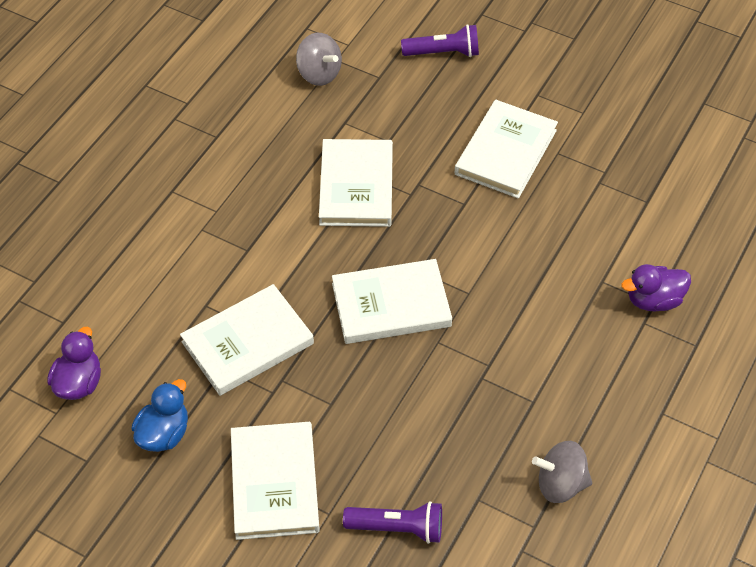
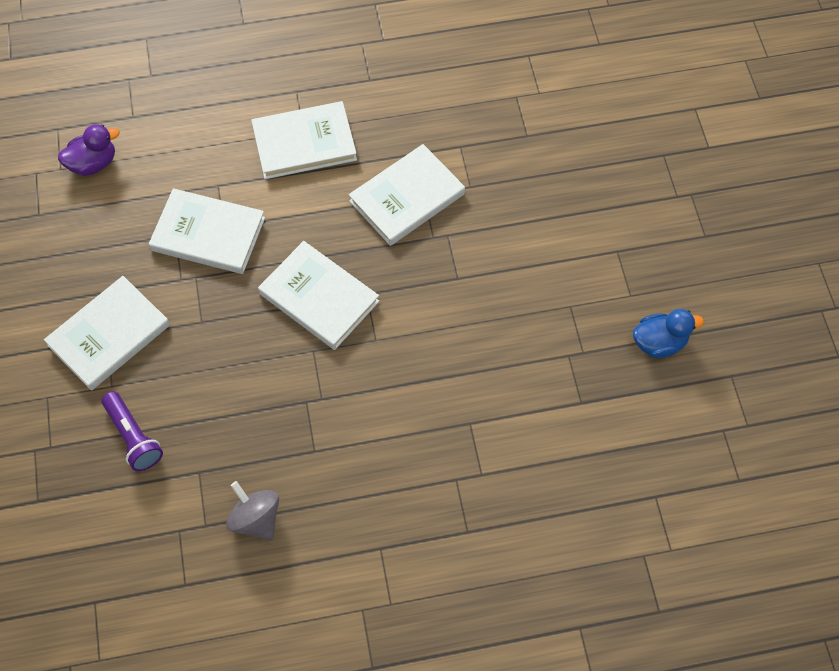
camera: 50 degrees right, 10 degrees up
(164, 434) = (94, 241): blue duck -> blue duck (659, 342)
(319, 74) = (491, 96): grey spinning top -> none
(443, 53) = (595, 158): purple flashlight -> none
(506, 152) = (535, 270): white book -> white book (304, 143)
(653, 300) = (484, 472): purple duck -> none

